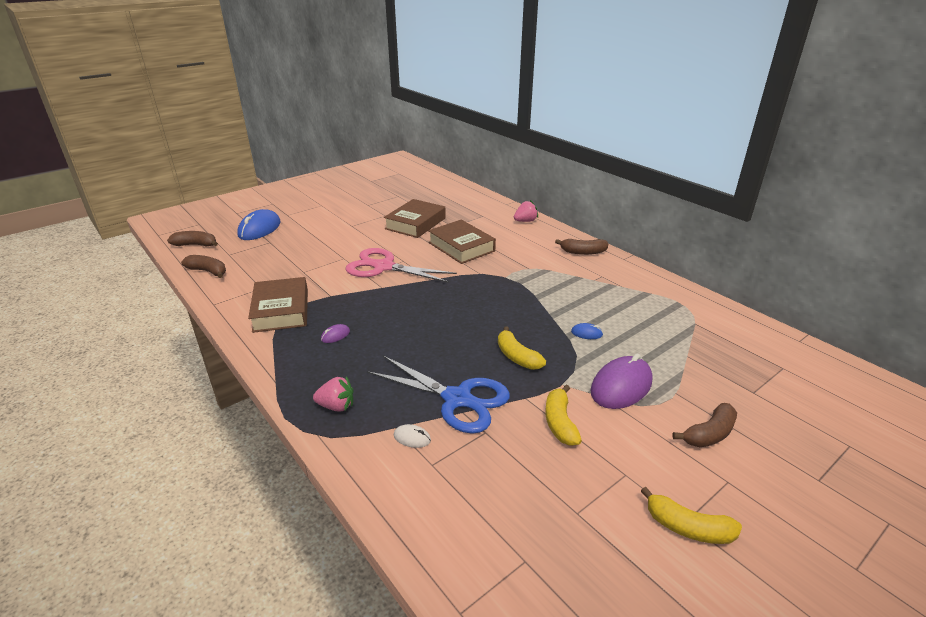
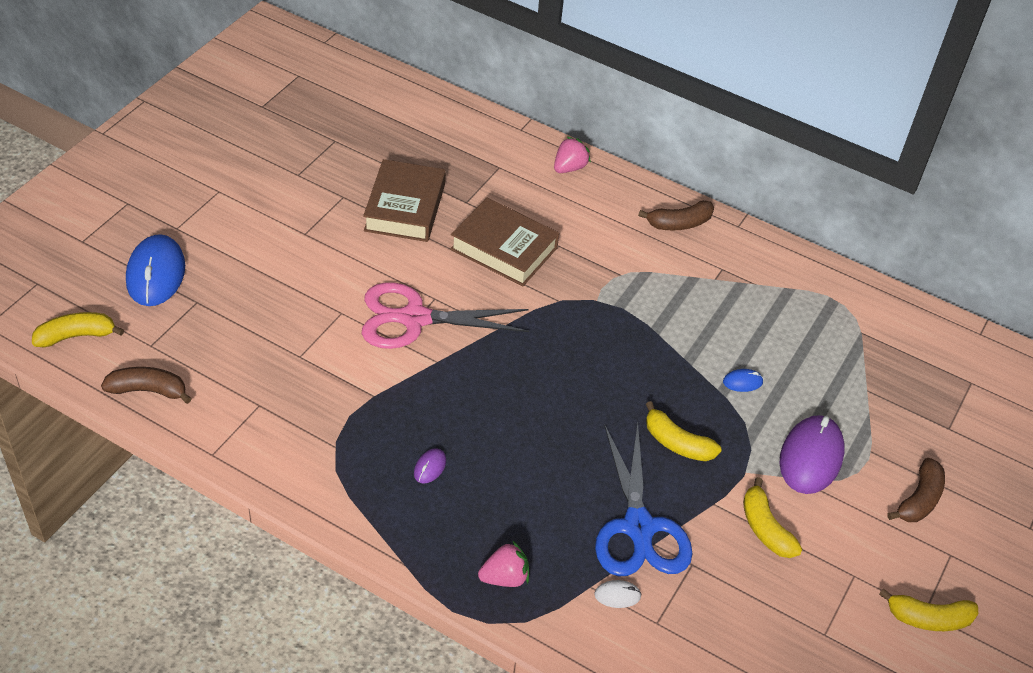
camera: 25 degrees left, 15 degrees up
(196, 245) = (76, 336): brown banana -> yellow banana
(281, 310) = (322, 441): brown book -> none
(457, 399) = (638, 527): blue scissors -> blue scissors turned 75 degrees clockwise

